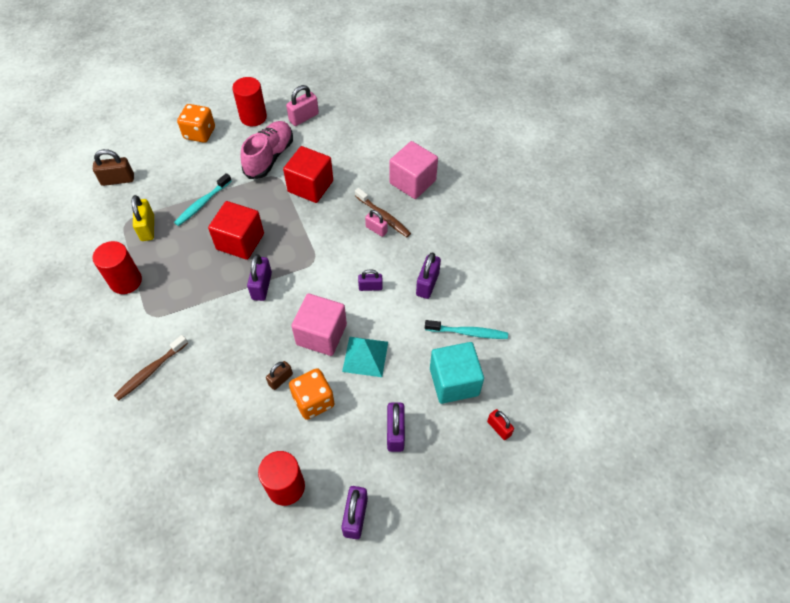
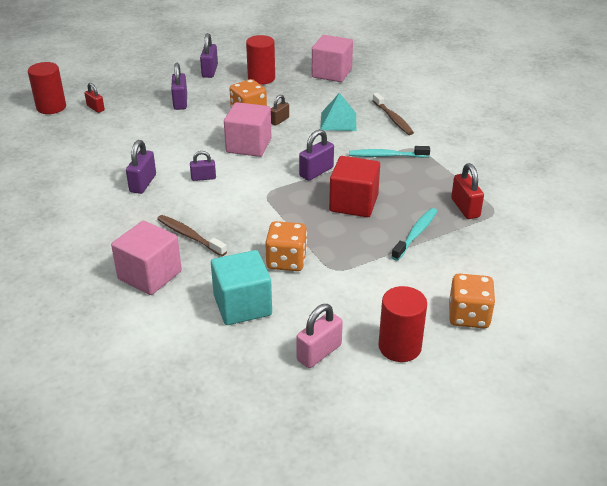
camera: 175 degrees right, 20 degrees down
(118, 180) = (538, 251): brown padlock -> none
(126, 281) = (456, 167): red cylinder -> red cylinder (51, 107)
(147, 228) = (465, 208): yellow padlock -> red padlock
(150, 371) = (393, 119): brown toothbrush -> brown toothbrush turned 120 degrees clockwise
(186, 492) = (331, 73): none -> pink cube
(262, 286) = (316, 172): purple padlock -> purple padlock turned 45 degrees clockwise
(269, 157) = (352, 291): pink shoe -> none
(310, 186) = (286, 261): red cube -> orange dice
(365, 356) = (206, 136): turquoise pyramid -> turquoise pyramid (338, 121)
(376, 229) = (198, 223): pink padlock -> none
(454, 382) = (127, 127): turquoise cube -> turquoise cube (242, 305)
(468, 332) = (108, 154): turquoise toothbrush -> turquoise toothbrush (386, 156)

